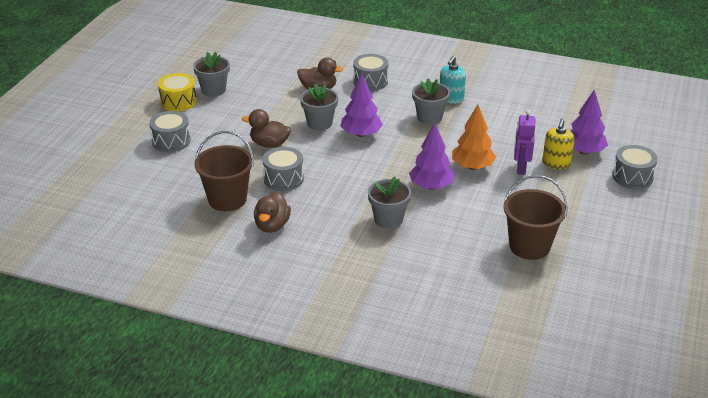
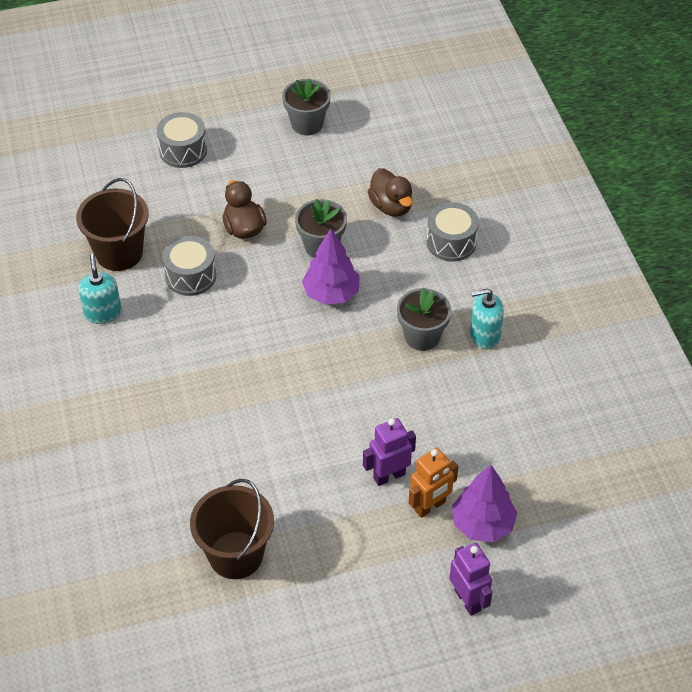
camera: 55 degrees right, 15 degrees up
(178, 101) = (259, 111): yellow drum -> none
(272, 225) = (103, 313): brown duck -> turquoise soap dispenser
(388, 219) = (187, 402): grey flower pot -> none
(431, 186) = (280, 408): purple tree -> none
(472, 167) = (352, 427): orange tree -> none
(556, 163) = (430, 506): yellow soap dispenser -> orange robot
(632, 177) = (468, 600): grey drum -> purple robot

